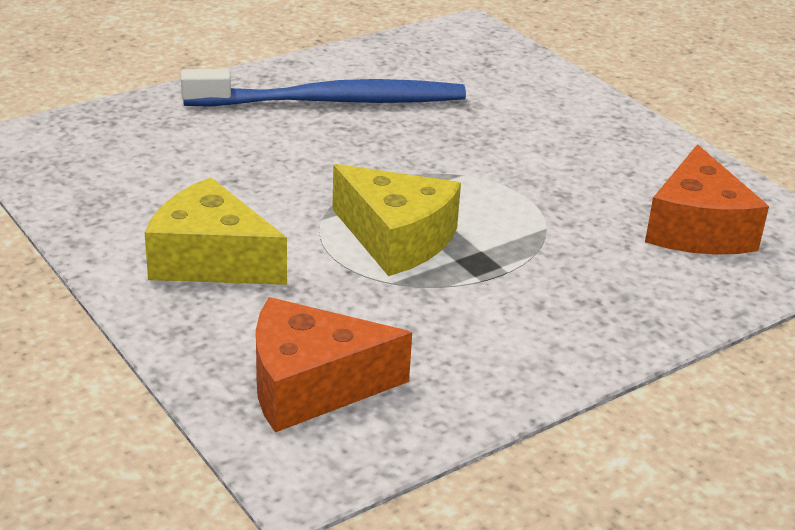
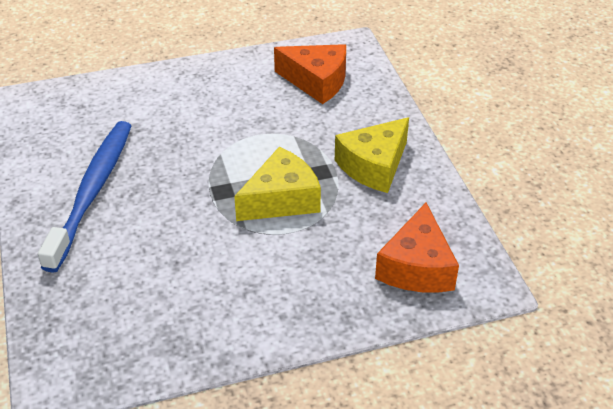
camera: 70 degrees left, 10 degrees up
(210, 260) = (273, 290): yellow cheese -> yellow cheese (374, 166)

